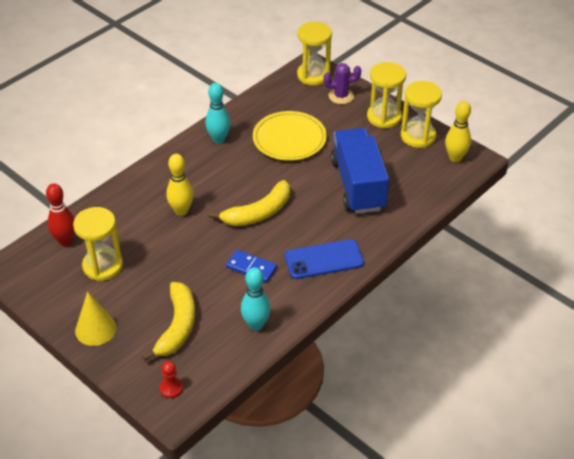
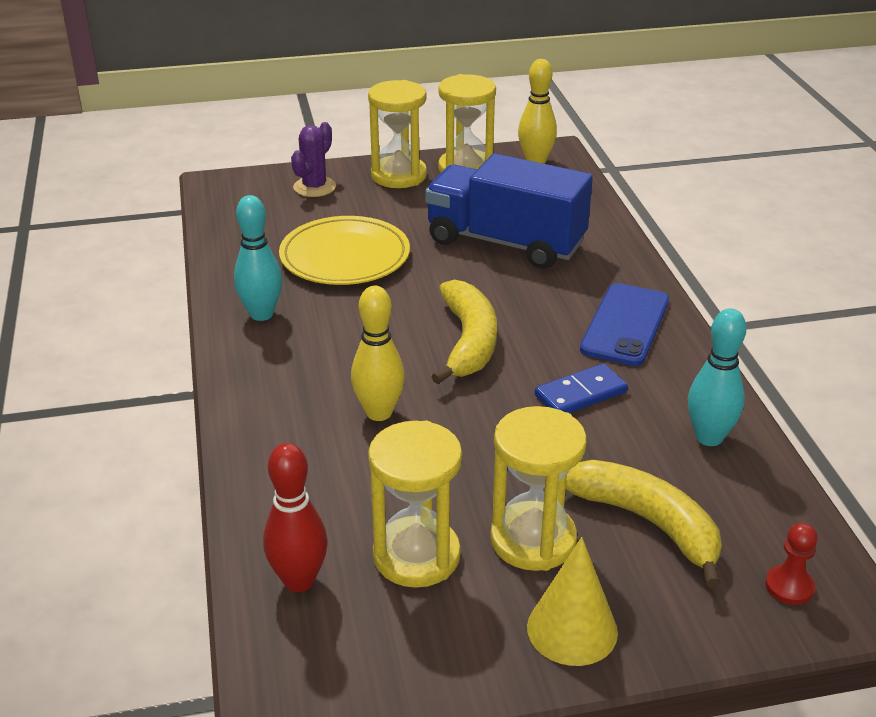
camera: 55 degrees left, 10 degrees down
(313, 75) = (242, 189): yellow hourglass -> yellow hourglass (533, 540)

